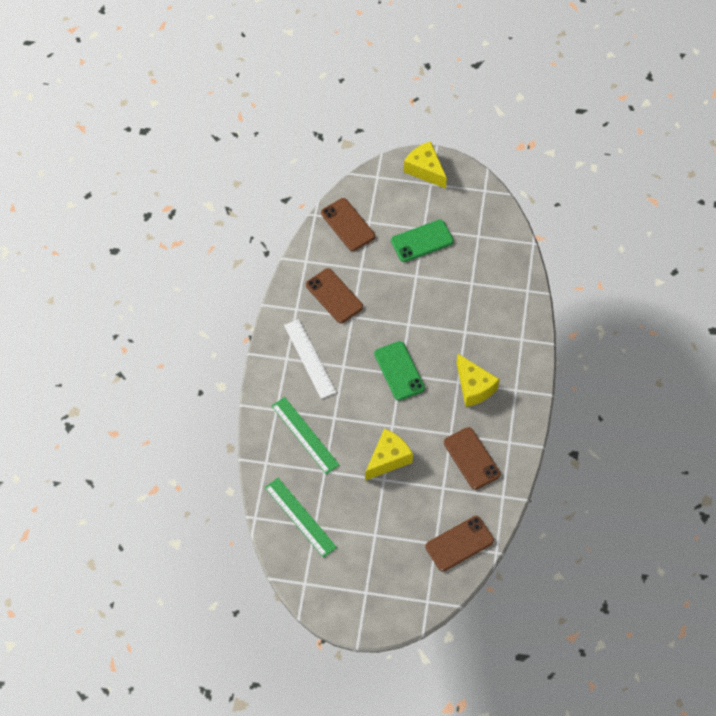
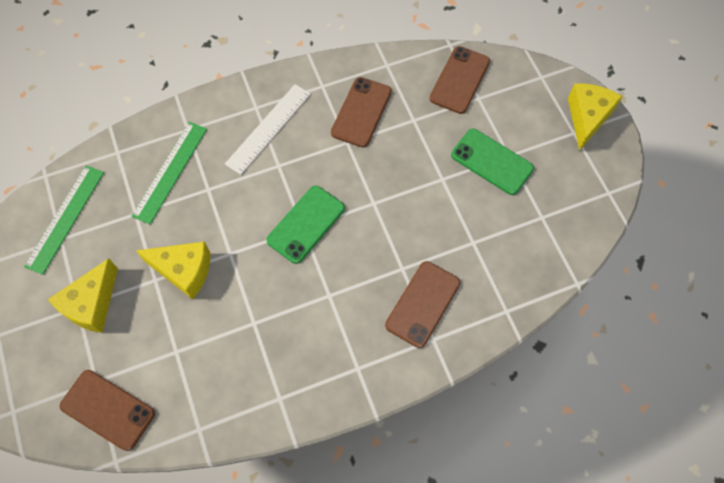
camera: 60 degrees right, 5 degrees up
(471, 458) = (232, 364): brown phone -> brown phone (422, 304)
(474, 387) = (332, 317): yellow cheese -> yellow cheese (91, 304)

